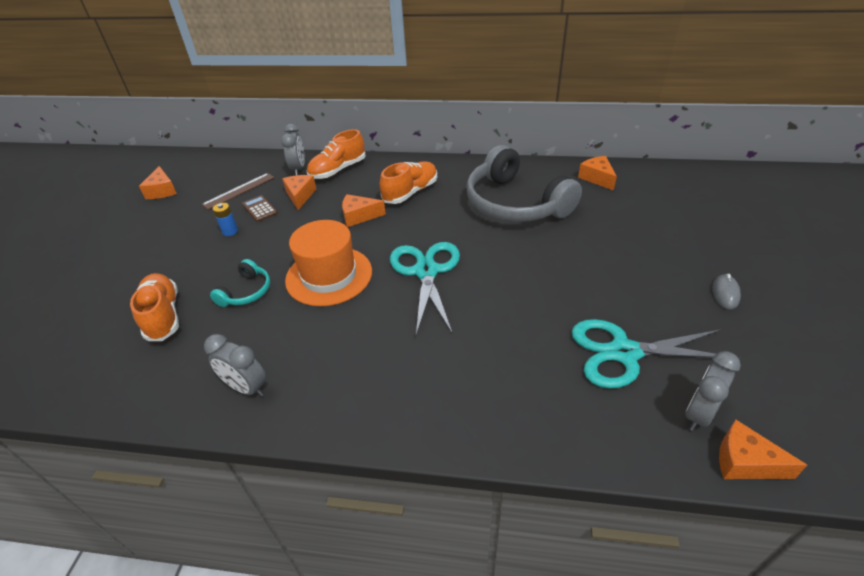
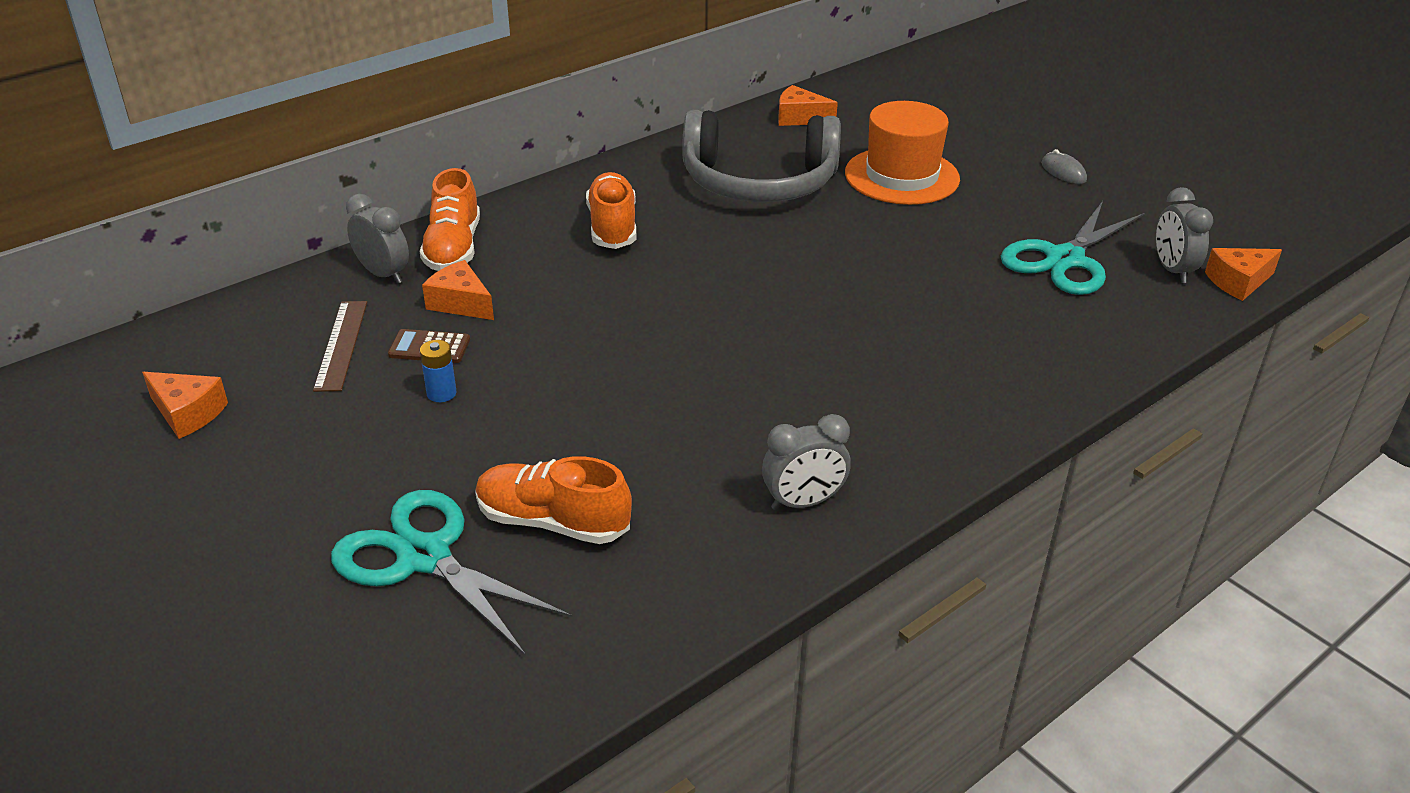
camera: 50 degrees left, 5 degrees down
(246, 292) = (614, 433): turquoise headphones -> none
(329, 276) = (685, 359): orange hat -> orange hat (902, 176)
(359, 216) = (597, 284): orange cheese -> none
(426, 271) = (786, 294): turquoise scissors -> turquoise scissors (424, 557)

